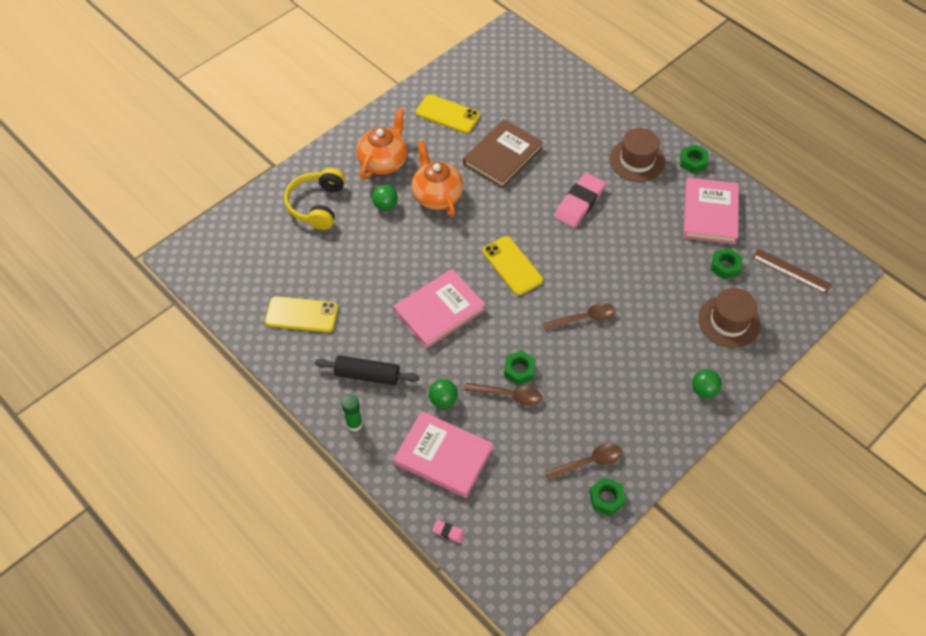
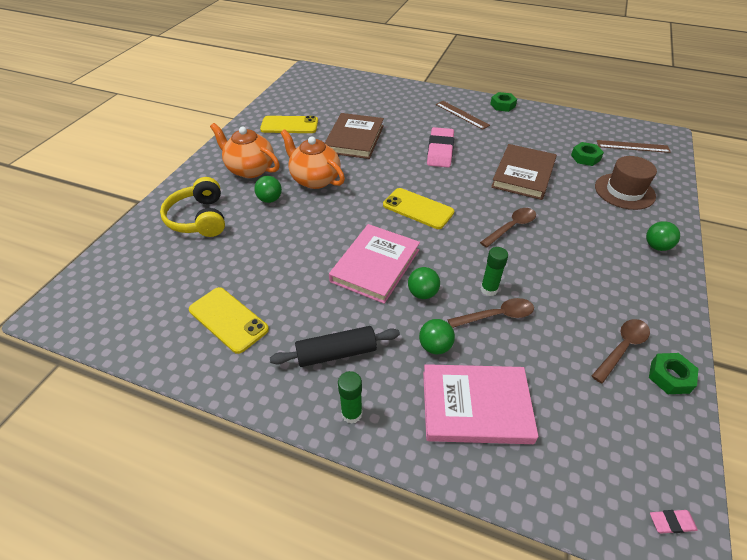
camera: 25 degrees left, 10 degrees down
(302, 315) = (228, 319): yellow phone -> yellow phone turned 60 degrees clockwise
(383, 162) = (250, 169): orange teapot -> orange teapot turned 60 degrees counterclockwise
(448, 532) = (546, 498): pink eraser -> pink eraser (671, 522)
(462, 352) = (422, 293): none -> green ball
(519, 370) = (489, 289): green nut -> green glue stick
(637, 160) = (462, 115): brown hat -> brown ruler
(642, 264) = (523, 175): none -> brown book
(710, 213) = (543, 130): pink book -> none

